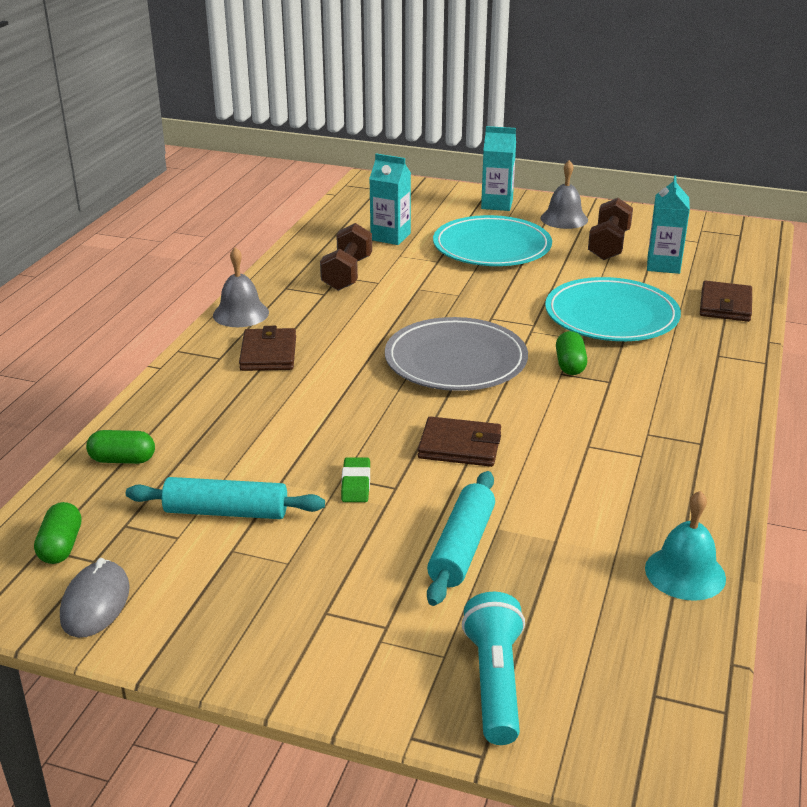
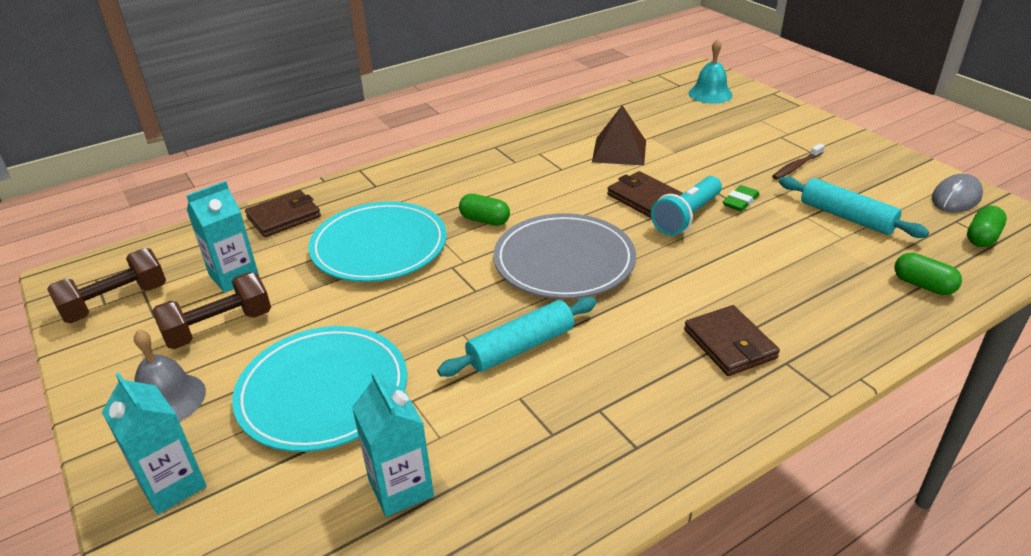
camera: 140 degrees left, 5 degrees up
(241, 313) = (724, 423): grey bell -> none
(268, 354) = (729, 344): brown wallet -> brown wallet turned 60 degrees counterclockwise
(326, 570) = (796, 166): none -> brown toothbrush
(347, 274) = (538, 433): brown dumbbell -> brown dumbbell (116, 303)
(462, 547) = (706, 150): turquoise rolling pin -> turquoise rolling pin (520, 347)
(494, 681) = (744, 106): turquoise flashlight -> turquoise flashlight (686, 217)
(562, 498) = (619, 151): none -> brown pyramid
(570, 365) = (485, 220): green capsule -> green capsule turned 75 degrees clockwise
(685, 573) = (605, 107): turquoise bell -> turquoise bell (710, 94)

